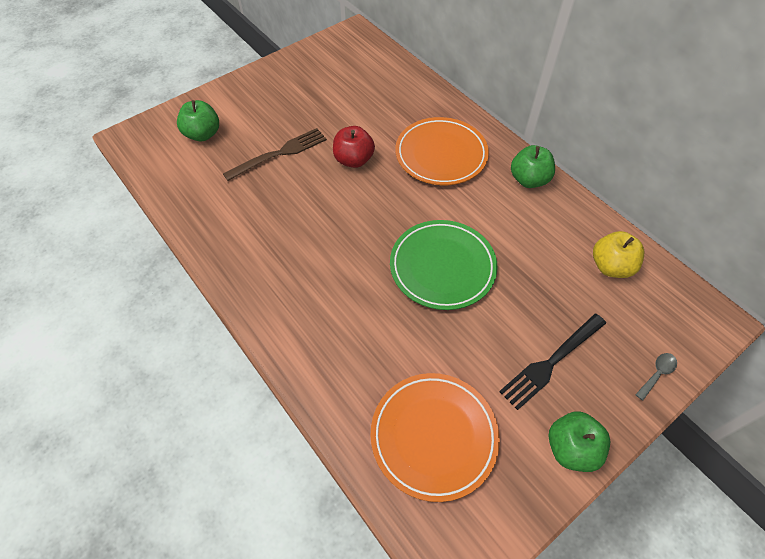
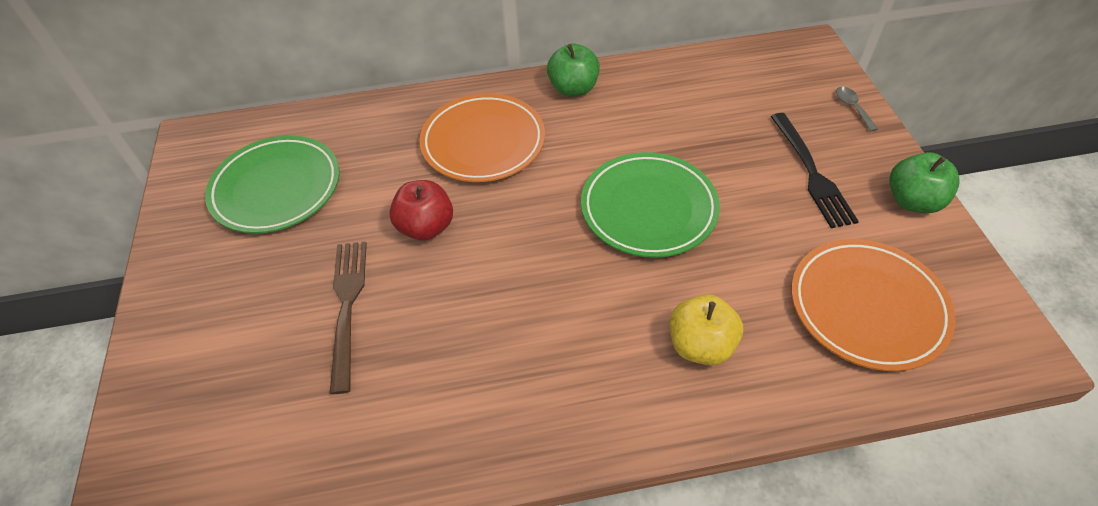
camera: 60 degrees left, 5 degrees down
(203, 134) = (220, 396): green apple -> none
(341, 83) = (276, 188): none -> green plate
(611, 266) = (719, 82): yellow apple -> yellow apple (700, 345)

